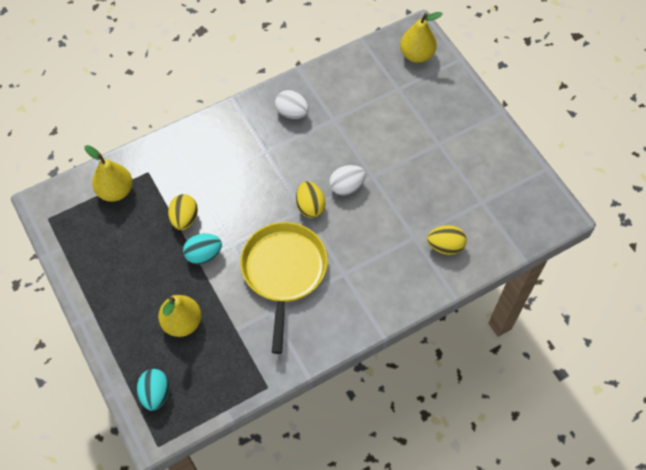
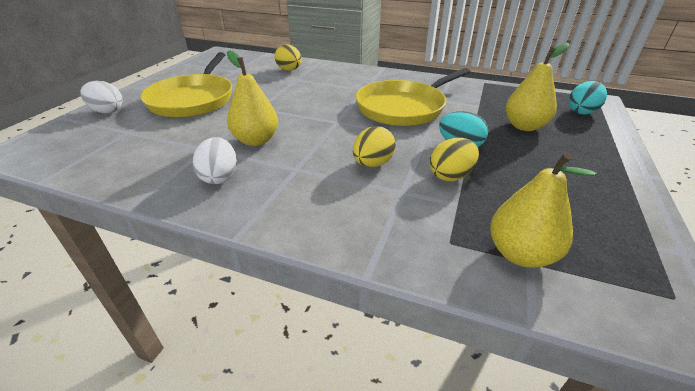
camera: 130 degrees left, 25 degrees down
(310, 206) = (328, 120): yellow egg -> yellow egg (372, 164)
(346, 187) = (285, 114): white egg -> white egg (107, 111)
(416, 55) = (61, 139): yellow pear -> yellow pear (256, 140)
(429, 143) = (193, 99): none -> yellow pan

